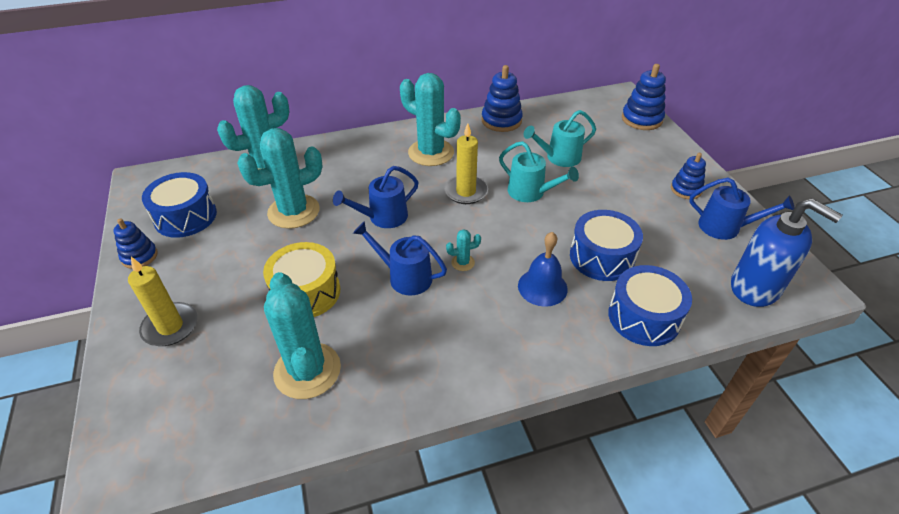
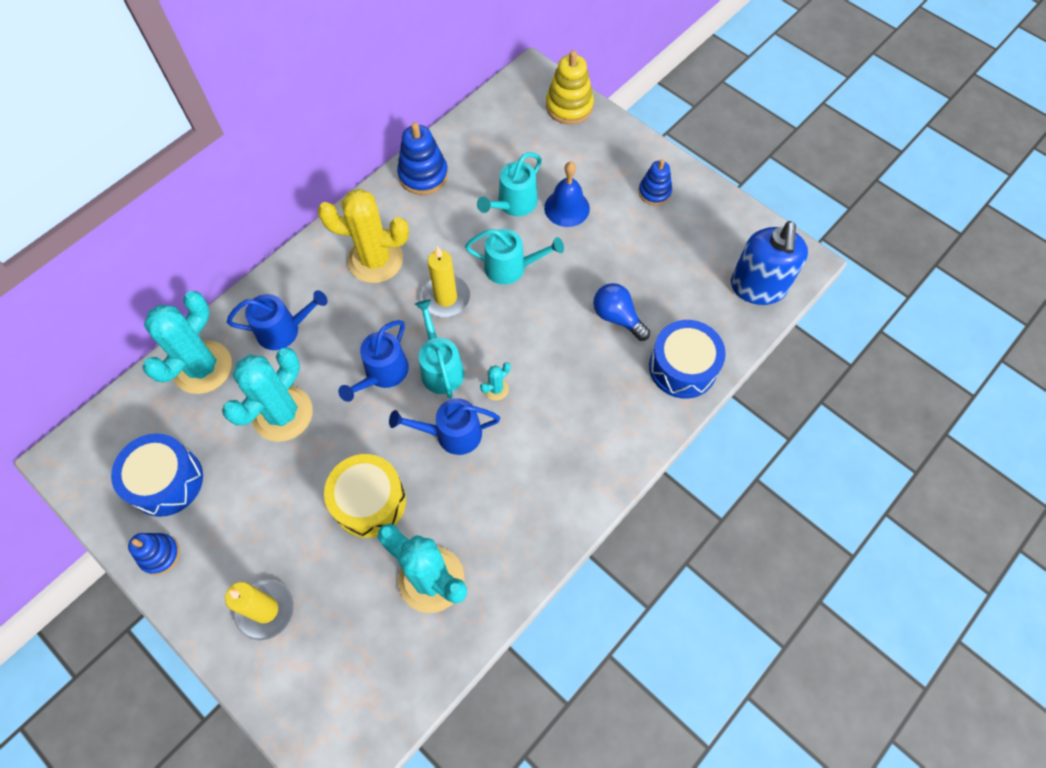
camera: 30 degrees left, 20 degrees up
(429, 231) = (440, 367): none -> turquoise watering can
(431, 153) = (375, 260): turquoise cactus -> yellow cactus
(542, 287) = (583, 379): blue bell -> blue bell (567, 208)
(601, 257) = (617, 317): blue drum -> blue light bulb
(641, 119) = (569, 106): blue stacking toy -> yellow stacking toy
(725, 227) = (707, 226): blue watering can -> blue watering can (284, 330)
(755, 288) = (758, 287): blue soap dispenser -> blue soap dispenser turned 90 degrees clockwise

